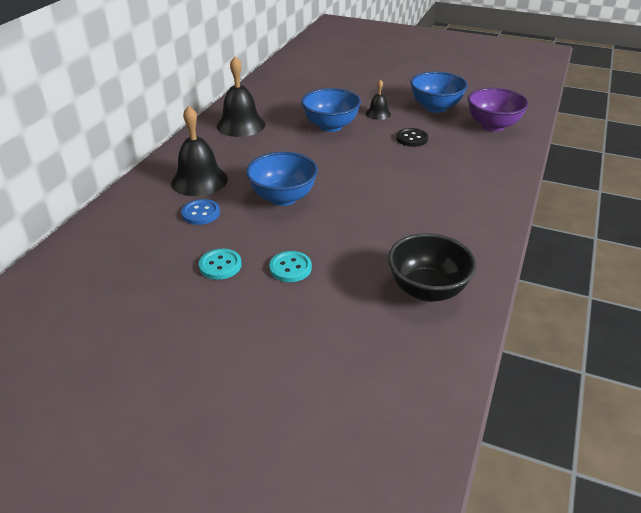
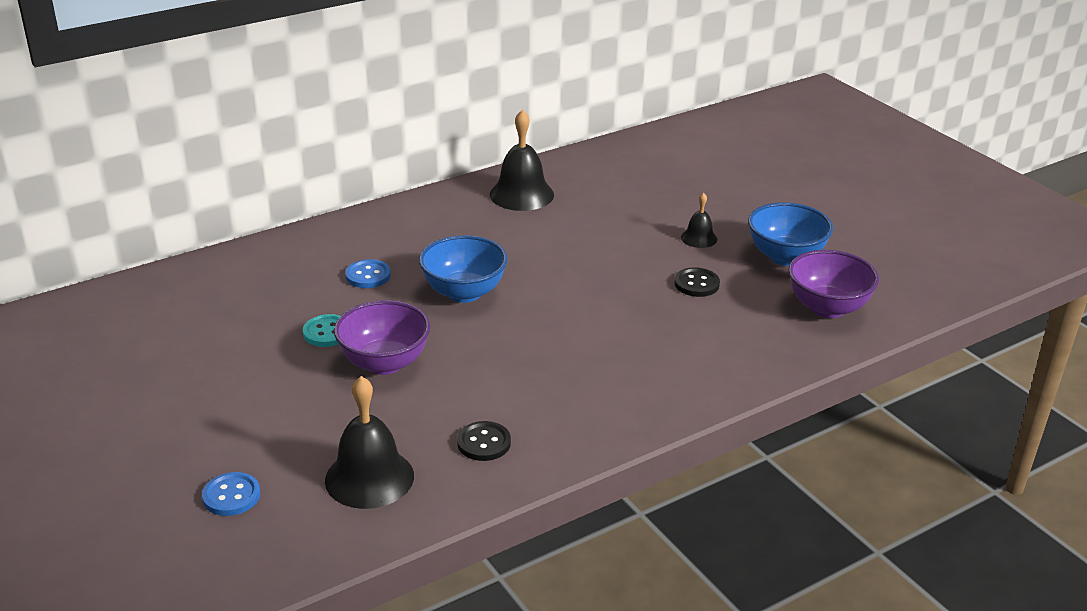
camera: 35 degrees right, 5 degrees down
(199, 180) = (406, 241): black bell -> black bell (369, 478)
(290, 268) = (384, 363): turquoise button -> purple bowl
(304, 433) = (231, 496): none -> blue button
(330, 126) = (620, 232): blue bowl -> none
(427, 290) = (484, 443): black bowl -> black button

